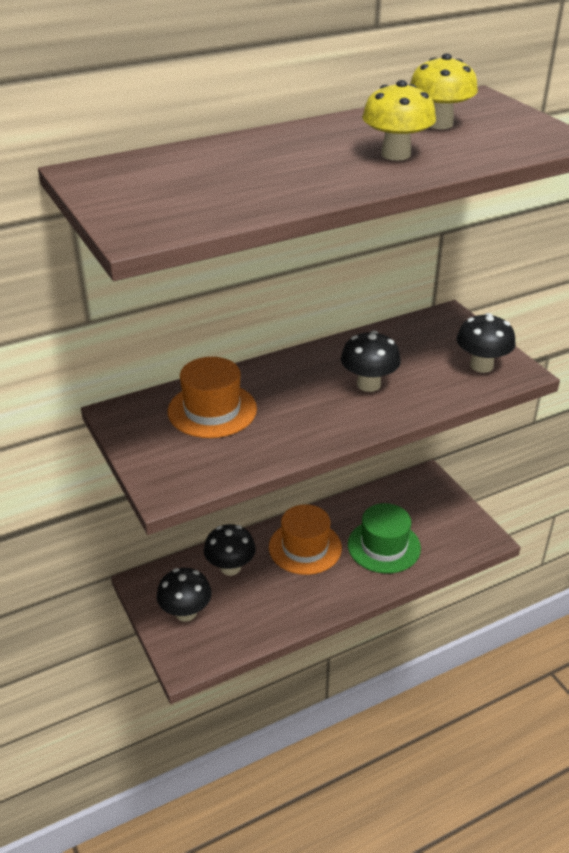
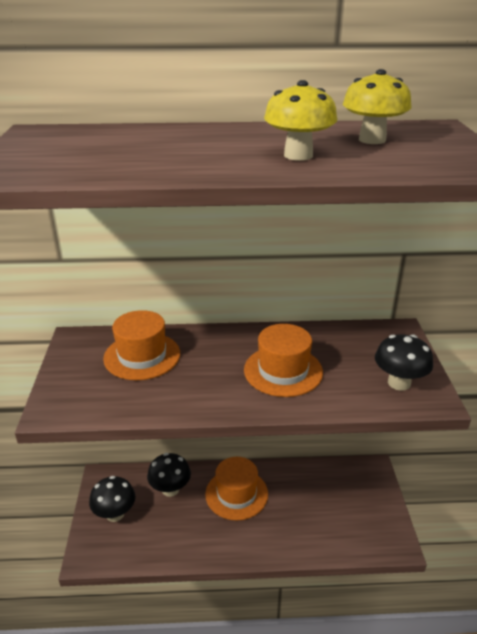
camera: 25 degrees right, 5 degrees down
(368, 384) = (283, 371): black mushroom -> orange hat
(384, 546) = (301, 517): green hat -> none

